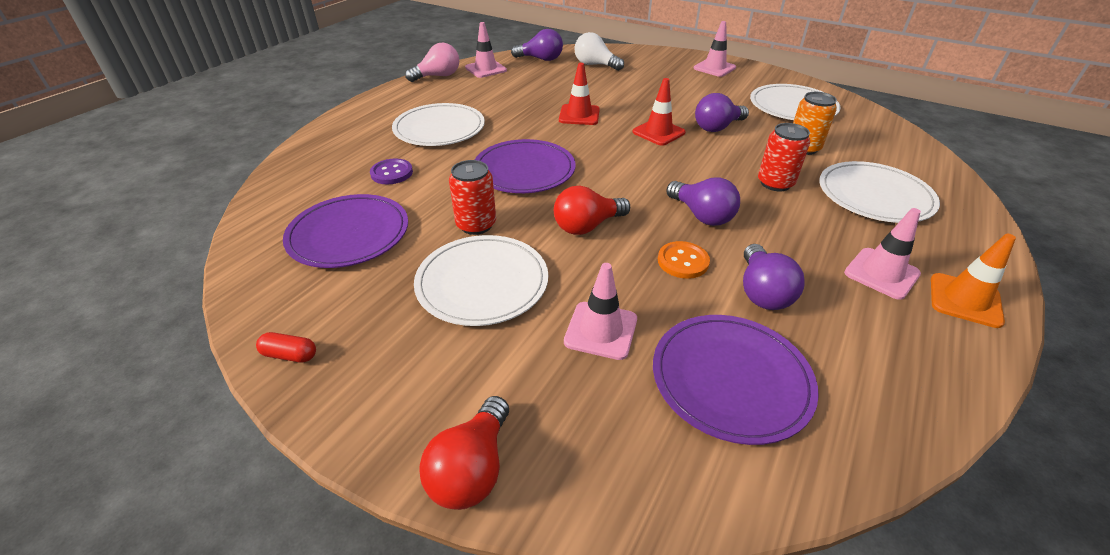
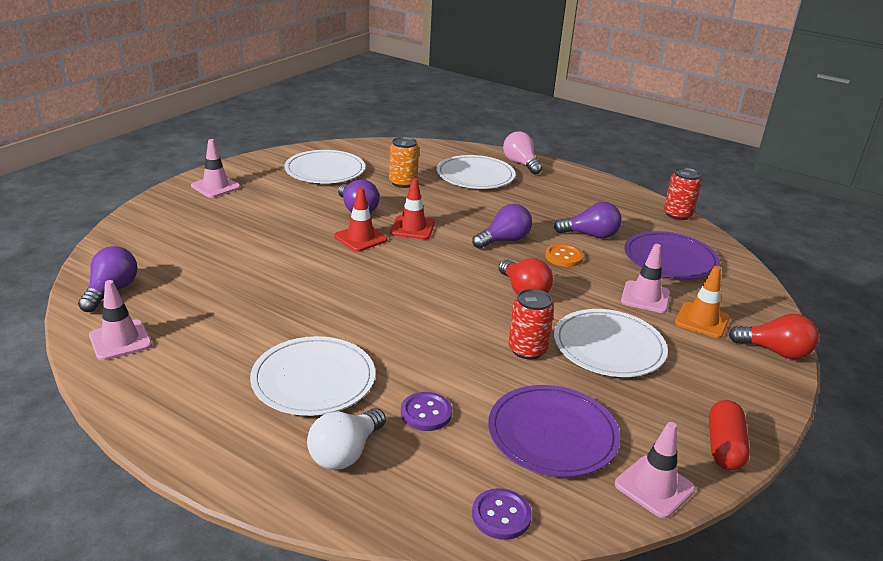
camera: 90 degrees left, 10 degrees down
(269, 206) = (501, 515): none -> purple button
(290, 355) = (724, 447): red capsule -> red capsule, size x1.66
(438, 76) = (122, 387): pink light bulb -> pink light bulb (520, 164)
(524, 170) = (427, 319): purple plate -> none
(579, 115) = (307, 277): red traffic cone -> red traffic cone (412, 228)
(595, 65) = (161, 253): white light bulb -> white light bulb (345, 453)
(775, 183) = (457, 204): red can -> red can (677, 214)
(881, 273) = (563, 196): pink traffic cone -> pink traffic cone (654, 487)
(965, 300) = (583, 181): orange traffic cone -> orange traffic cone (702, 320)

